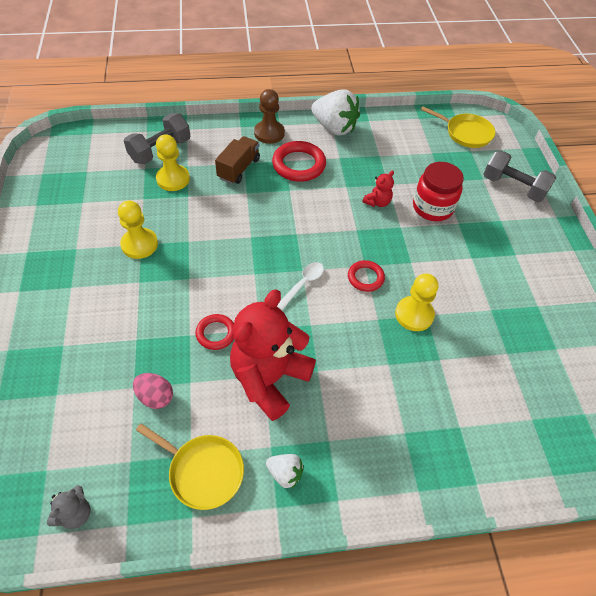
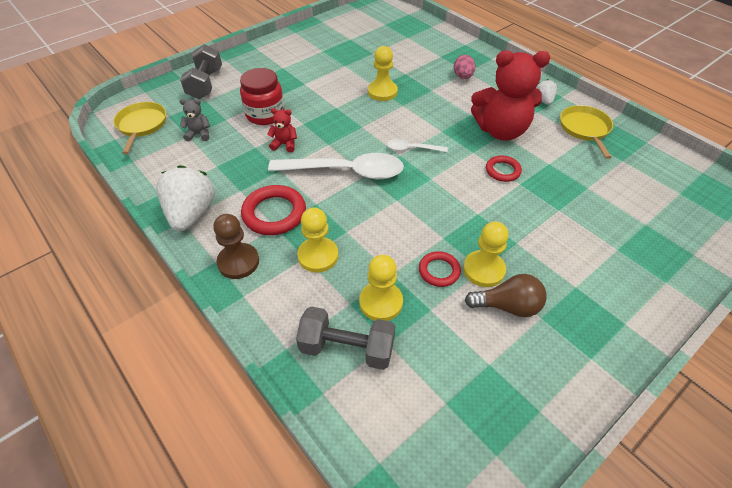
camera: 120 degrees left, 5 degrees down
(75, 513) = (674, 164): grey teddy bear -> grey teddy bear (199, 134)
(102, 237) = (507, 306): none -> brown light bulb
(155, 397) = (578, 173): pink egg -> pink egg (463, 77)
(238, 169) = (318, 256): brown truck -> yellow pawn
(311, 223) = (346, 171): none -> white spoon
(365, 278) = (373, 122): red ring -> red ring (439, 271)

